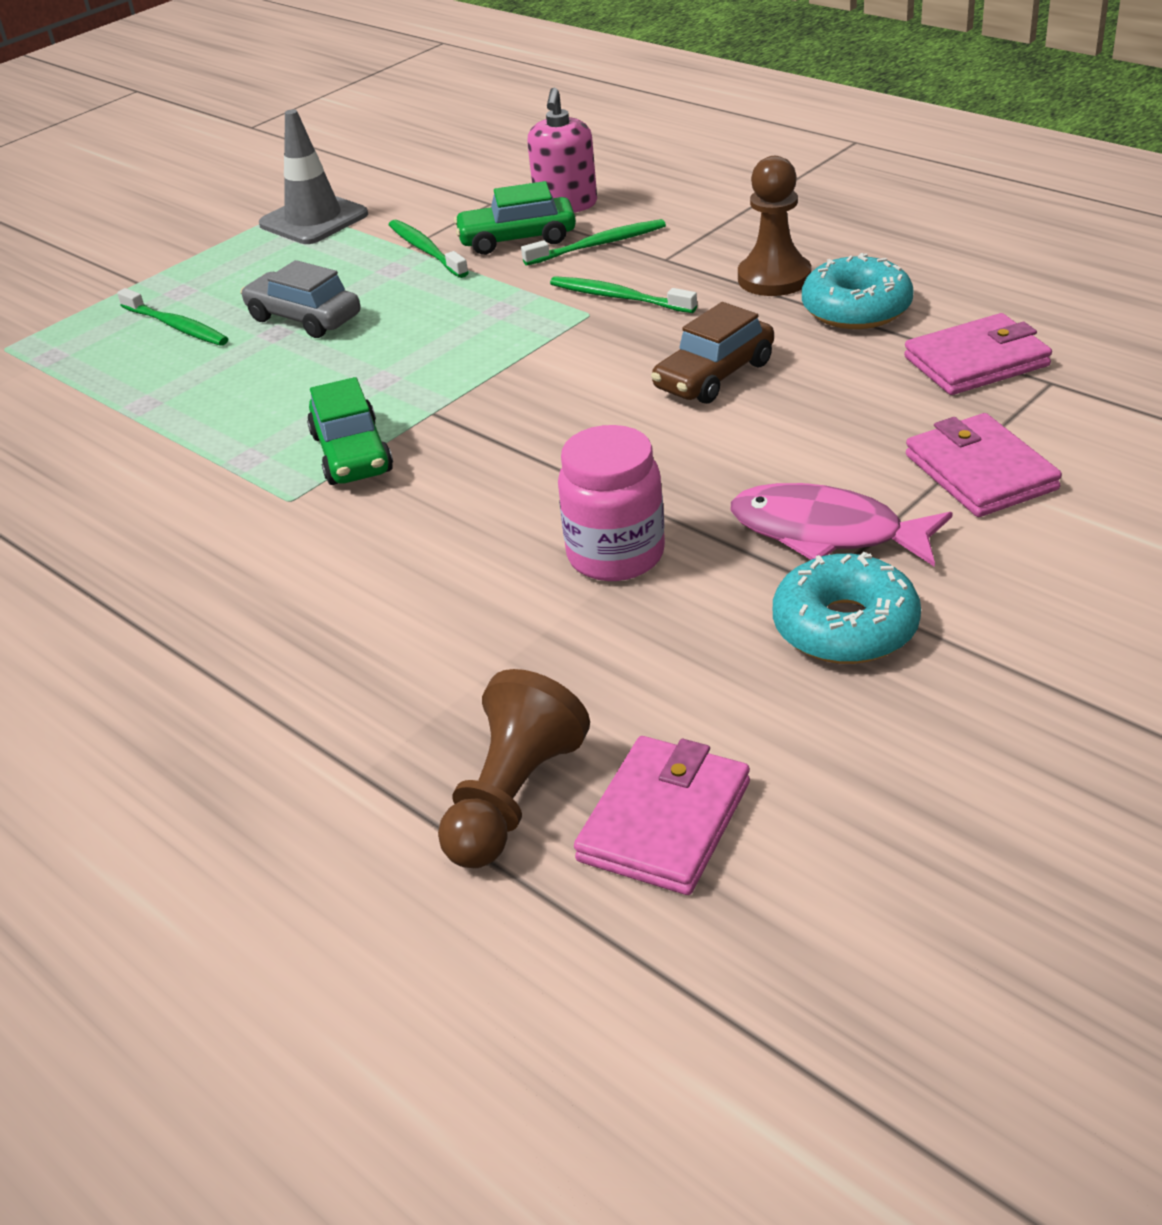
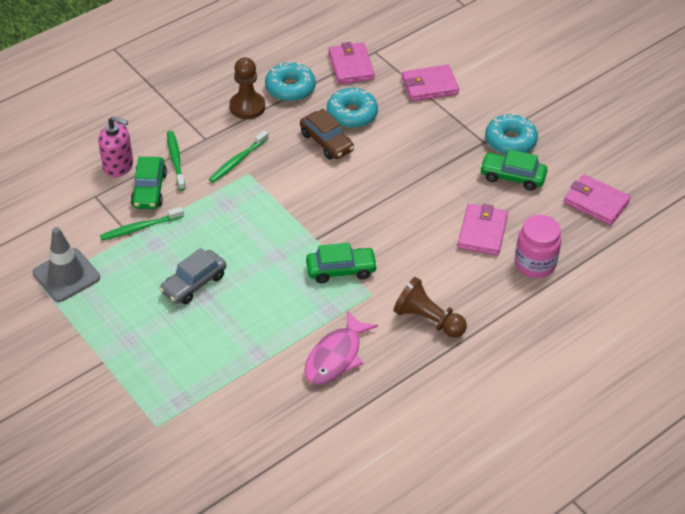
camera: 85 degrees left, 10 degrees up
(176, 326) = (173, 341): green toothbrush -> none
(498, 623) = (482, 232): none -> pink wallet
(512, 798) = (578, 238): brown pawn -> brown pawn (428, 319)
(616, 555) = (449, 193): pink jar -> pink jar (535, 264)
(710, 647) = (512, 177): none -> green car
(817, 389) = (352, 114): none -> turquoise donut
(826, 532) = (453, 133): pink fish -> pink fish (336, 356)

